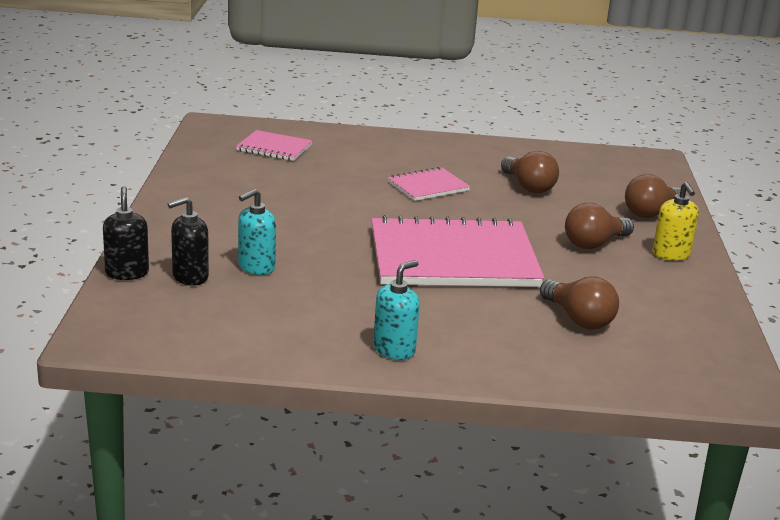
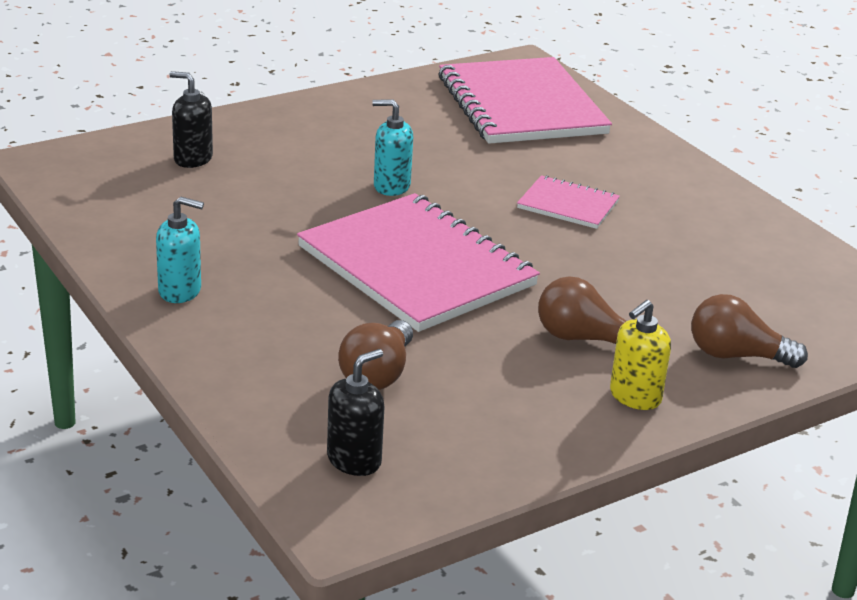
camera: 55 degrees right, 5 degrees up
(127, 273) = (164, 133): black soap dispenser -> black soap dispenser (354, 460)
(256, 267) = (252, 179): turquoise soap dispenser -> turquoise soap dispenser (391, 186)
(274, 148) = (521, 105): pink notebook -> pink notebook, size x2.12
(528, 186) = (671, 260): brown light bulb -> none

